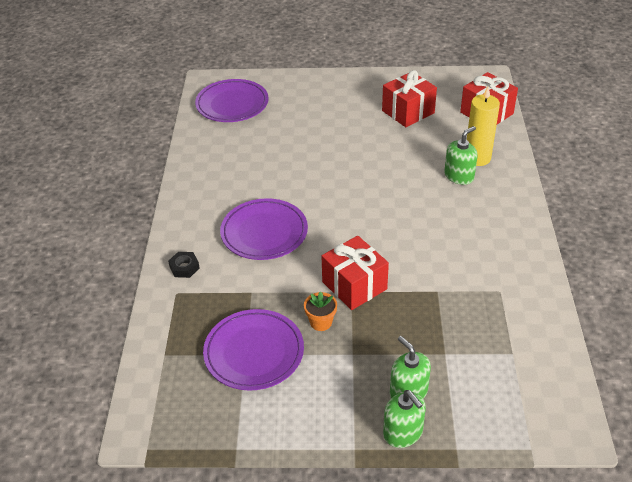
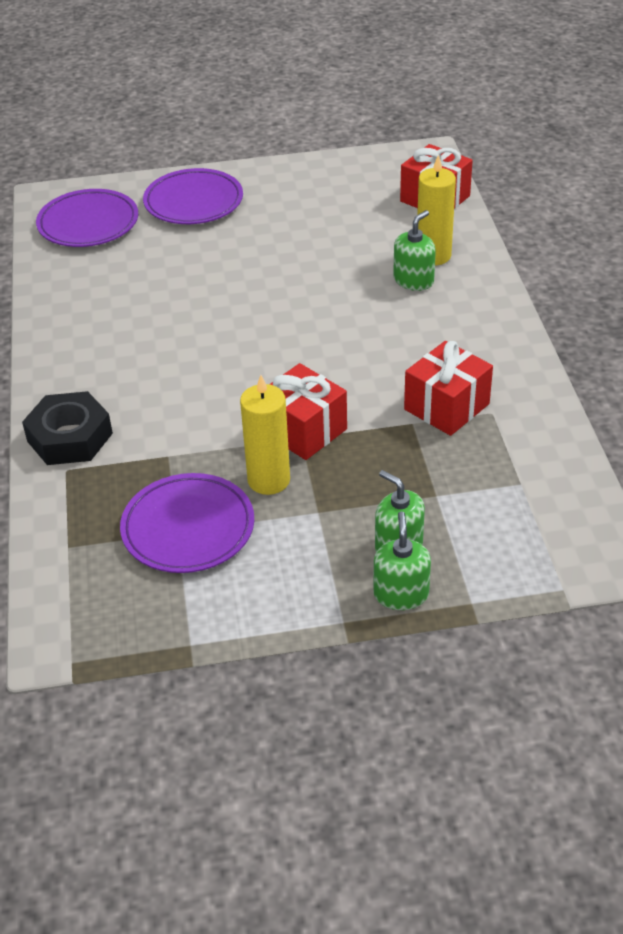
camera: 10 degrees left, 0 degrees up
(184, 267) = (70, 437): black nut -> black nut, size x2.06
(264, 233) = (169, 381): purple plate -> purple plate (193, 202)
(321, 322) = (268, 480): orange flower pot -> yellow candle
(403, 432) = (401, 594): green soap dispenser -> green soap dispenser turned 135 degrees counterclockwise
(408, 112) = (331, 208): red gift -> red gift (446, 406)

